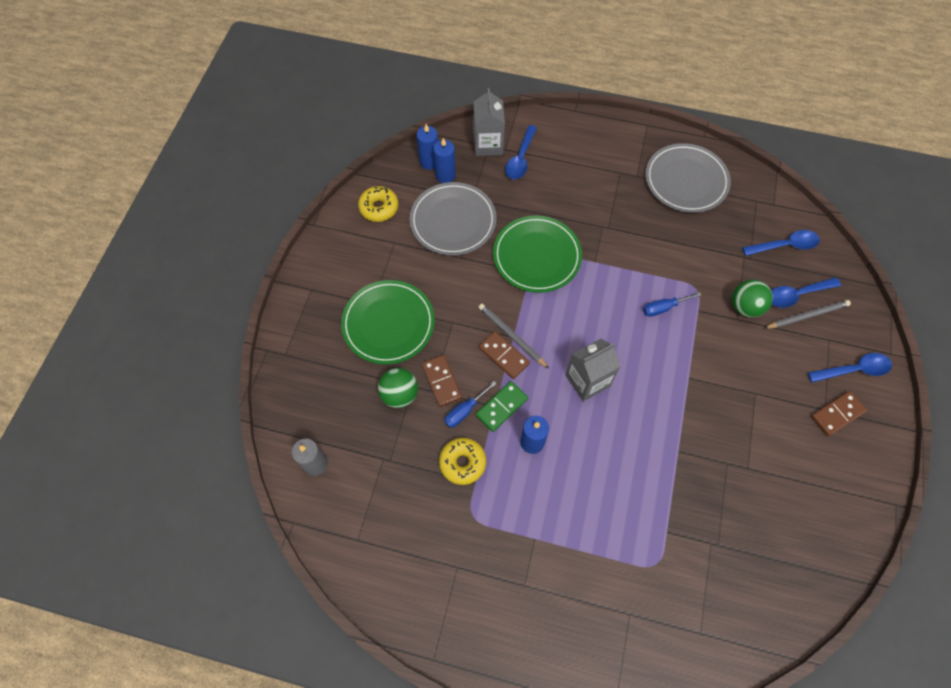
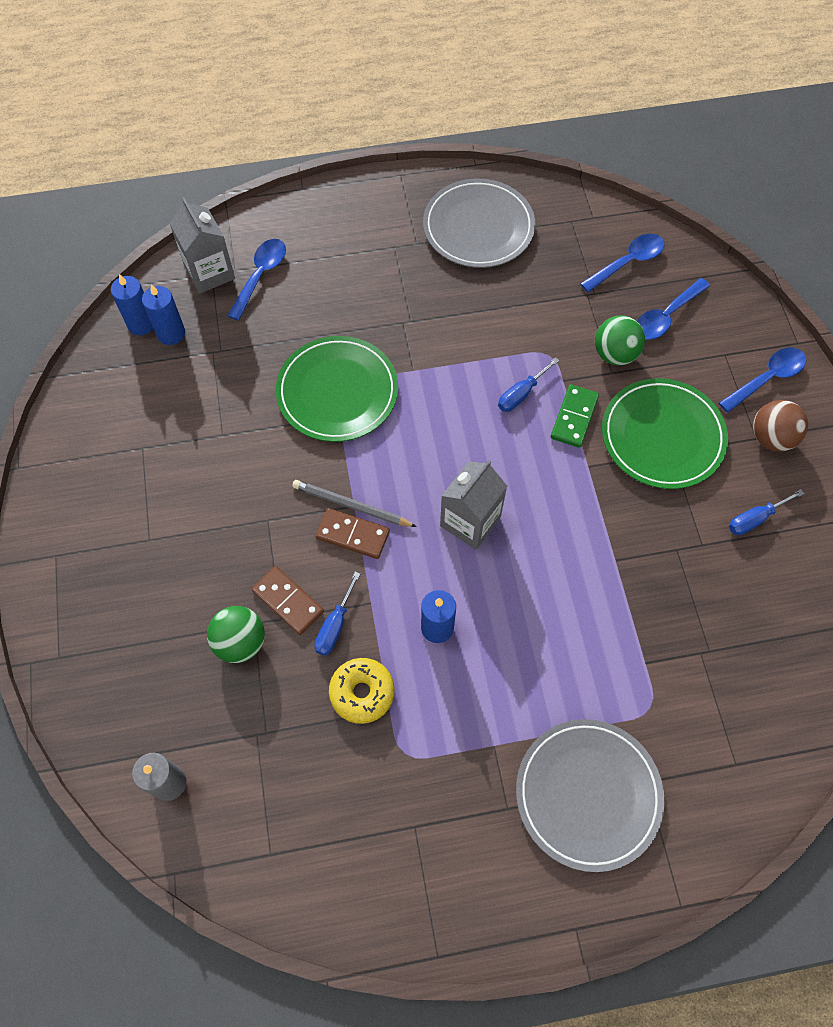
camera: 25 degrees left, 0 degrees up
(379, 208) = (100, 410): yellow donut -> none
(388, 323) = (183, 557): green plate -> green plate (662, 436)
(453, 221) = (208, 389): grey plate -> grey plate (588, 794)
(502, 407) = (379, 600): green domino -> green domino (574, 417)
(520, 159) = (260, 276): blue spoon -> blue spoon turned 150 degrees counterclockwise
(796, 467) = (755, 519): none -> blue screwdriver
(807, 316) = (688, 336): grey pencil -> none
(837, 414) = (771, 438): brown domino -> brown ball

